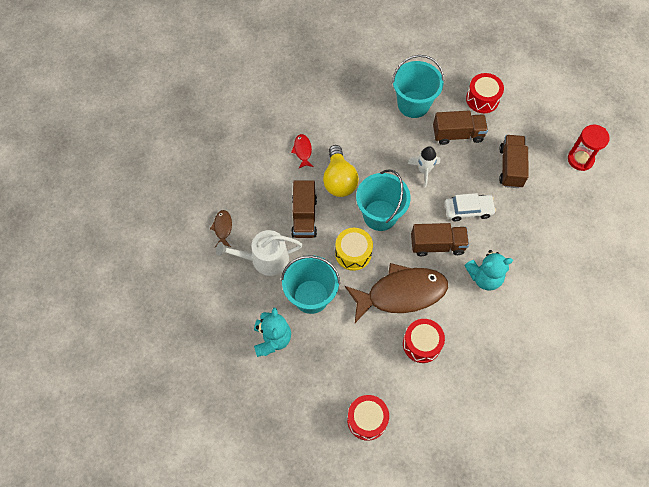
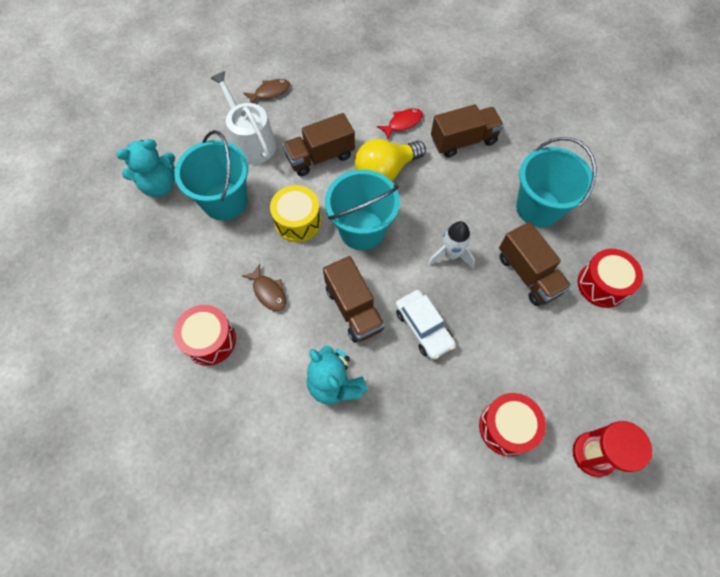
camera: 65 degrees right, 0 degrees up
(367, 420) = (92, 315): red drum -> red drum (506, 427)
(401, 293) = (268, 292): brown fish -> brown fish, size x0.42
(510, 167) = (519, 358): brown truck -> brown truck (463, 141)

